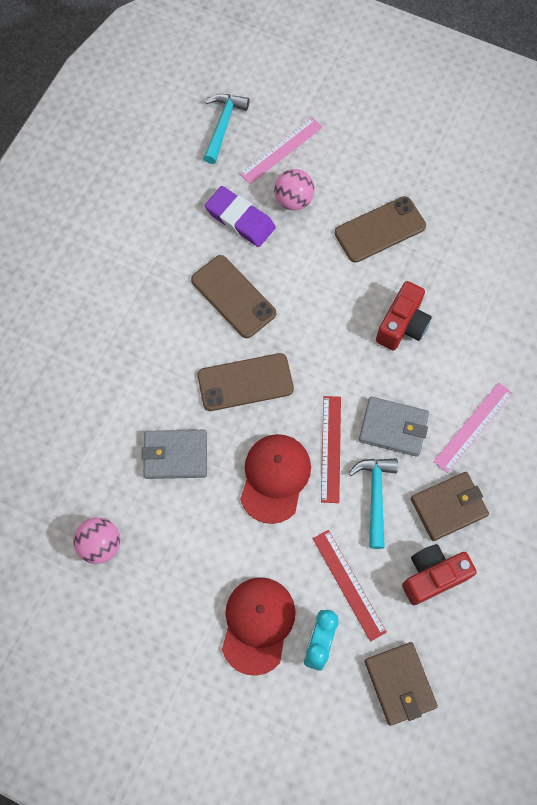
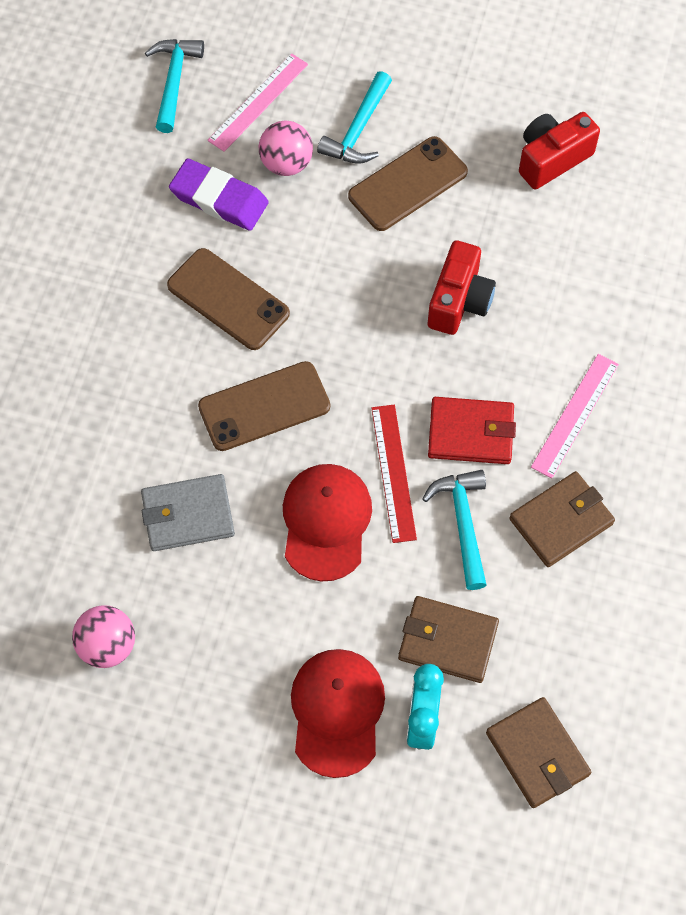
camera: 10 degrees left, 5 degrees down
(348, 584) = (448, 641): red ruler -> brown wallet
(350, 183) = (358, 130): none -> turquoise hammer
(393, 428) = (470, 433): grey wallet -> red wallet
(432, 576) = (556, 611): red camera -> red camera (552, 159)

